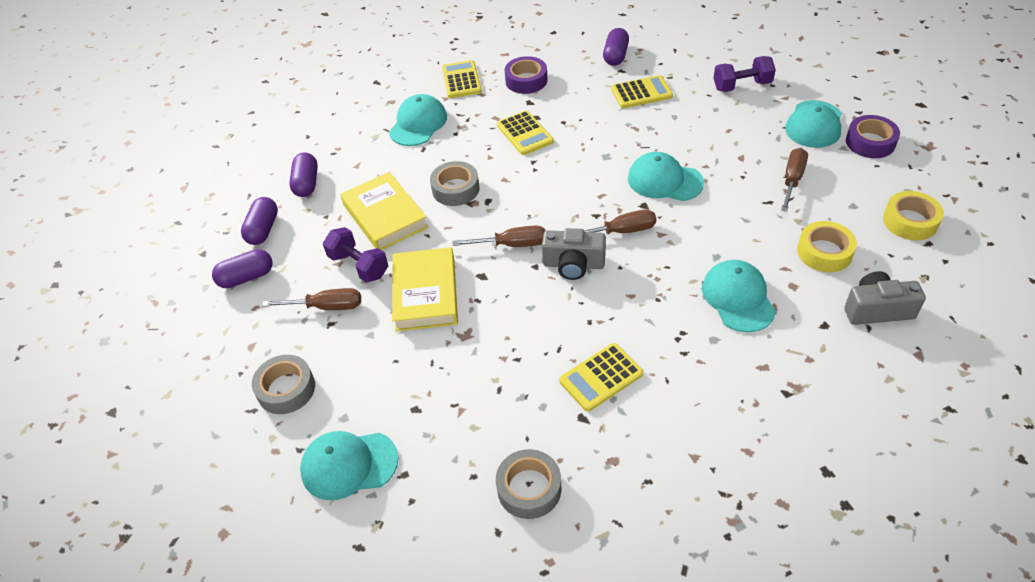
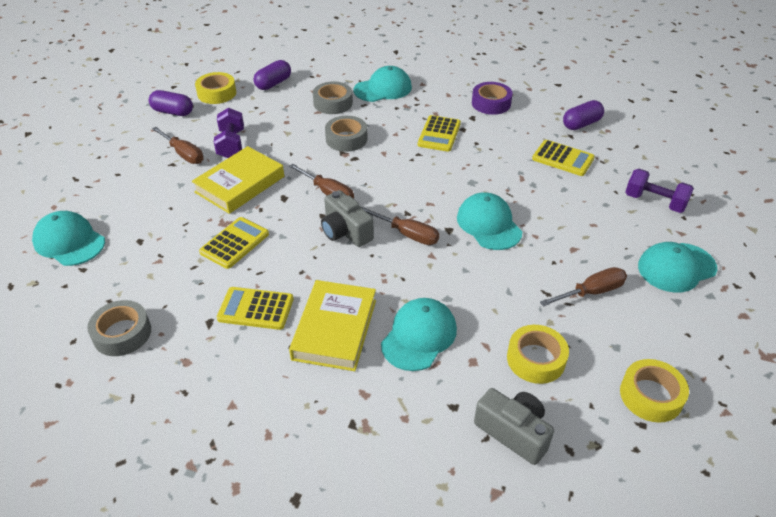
camera: 40 degrees right, 5 degrees down
(263, 229) = (217, 93): purple capsule -> yellow tape
(286, 389) = (103, 181): grey tape -> grey tape (333, 103)
(385, 216) = (285, 127): yellow book -> yellow book (334, 329)
(461, 80) = (449, 79): yellow calculator -> yellow calculator (234, 243)
(870, 142) = (710, 314): purple tape -> none

